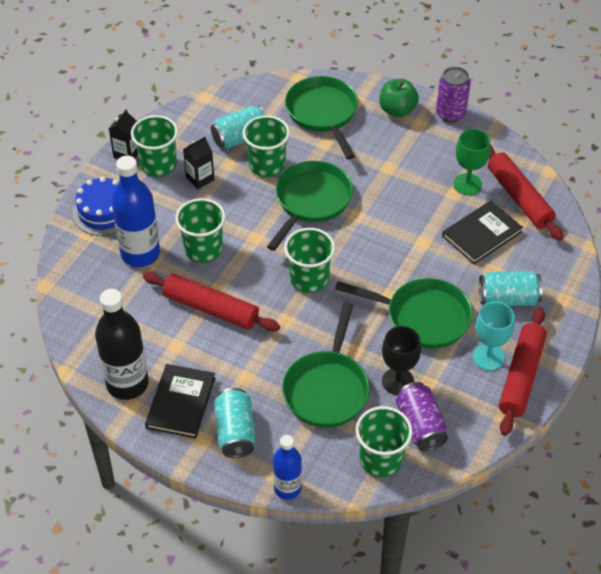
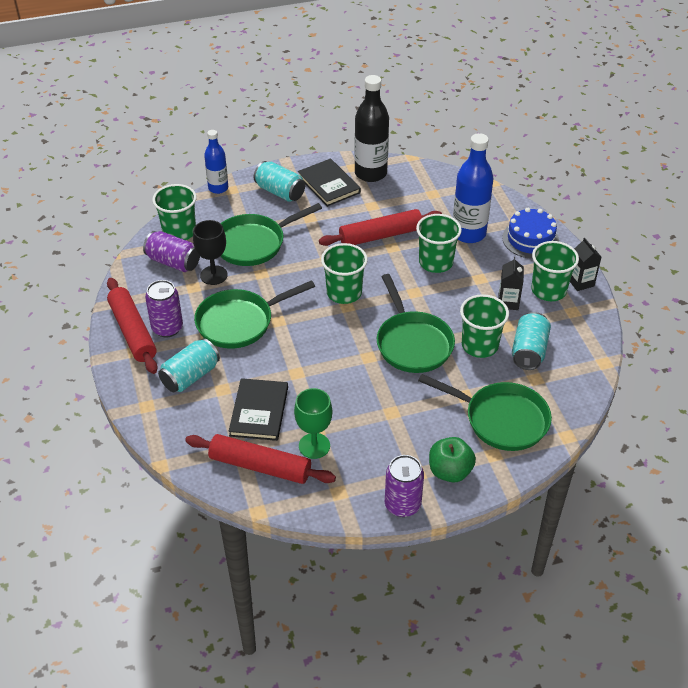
camera: 135 degrees right, 5 degrees down
(327, 389) = (253, 243): green pan -> green pan turned 90 degrees counterclockwise
(488, 357) = (167, 328): turquoise goblet -> purple can

